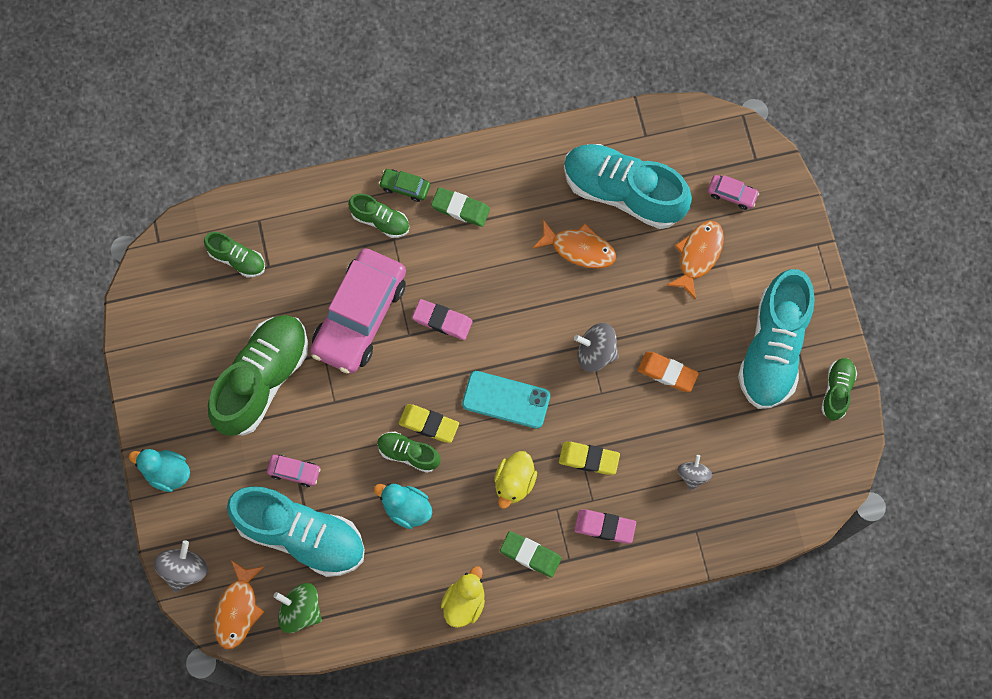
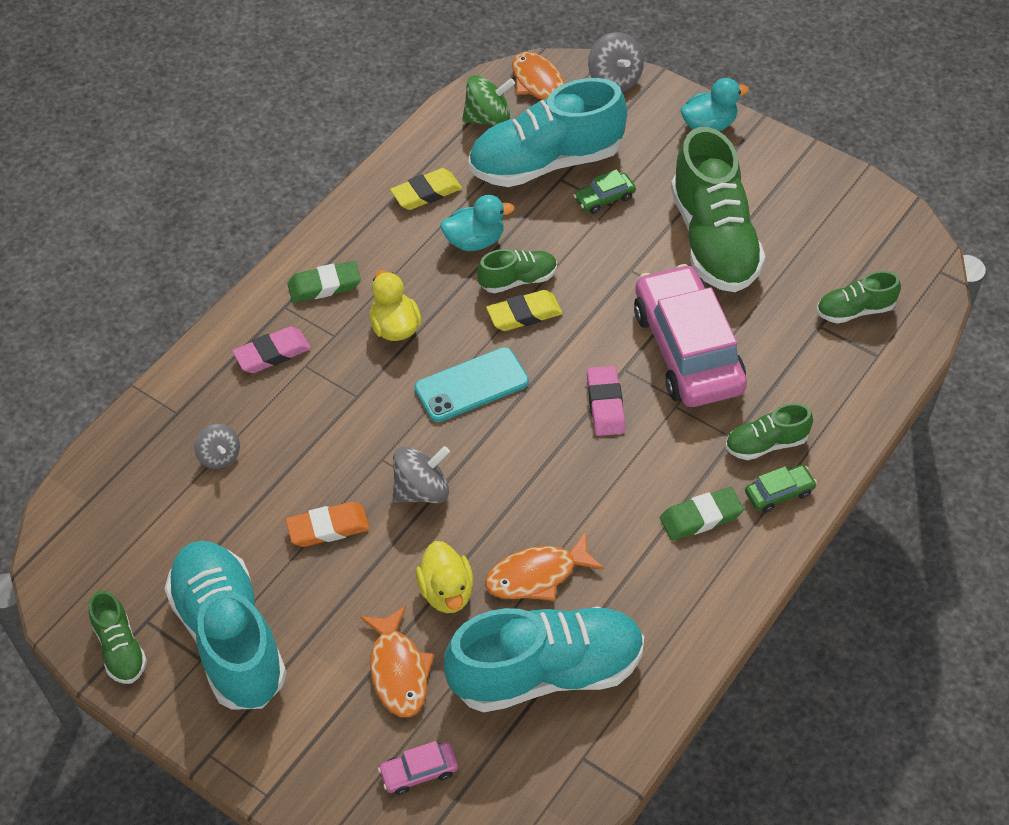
camera: 140 degrees right, 20 degrees down
(294, 471) = (604, 198): pink car -> green car
(442, 321) = (605, 404): pink eraser -> pink eraser turned 75 degrees counterclockwise
(464, 602) = (351, 214): yellow duck -> yellow duck (446, 592)
(589, 459) = (340, 395): yellow eraser -> yellow eraser (426, 193)

